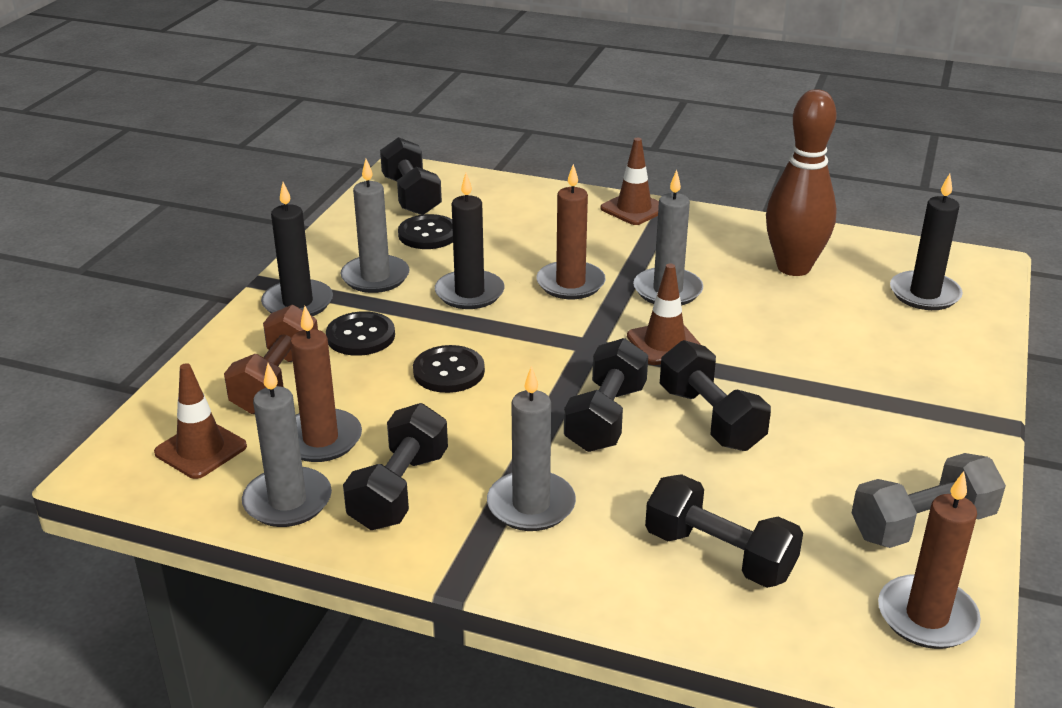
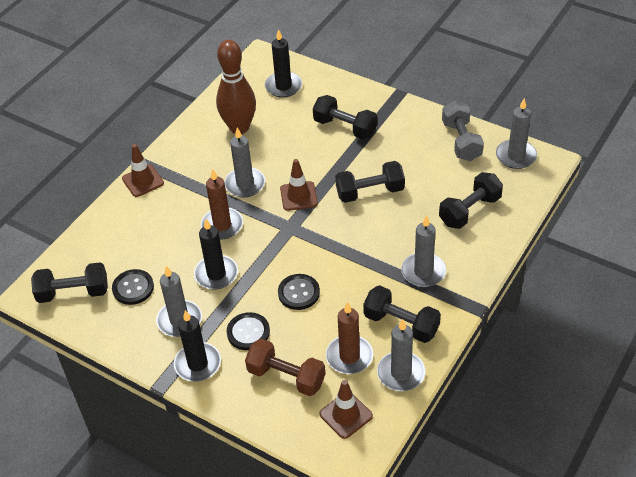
camera: 75 degrees left, 15 degrees up
(605, 418) = (359, 232): black dumbbell -> black dumbbell (345, 127)
(927, 616) = (516, 156): brown candle -> grey candle

